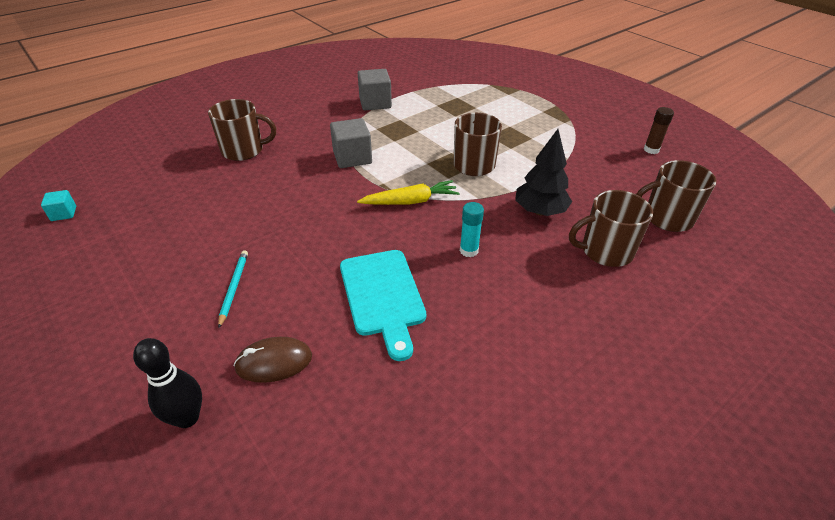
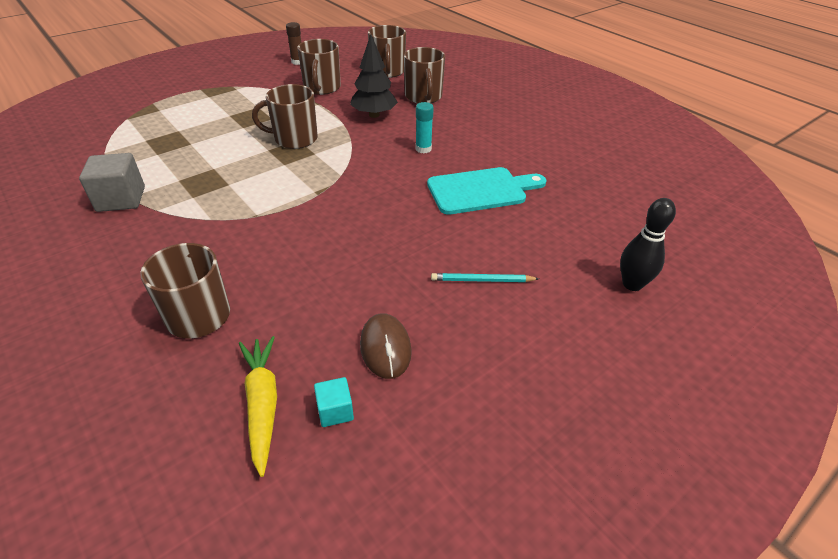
camera: 90 degrees left, 0 degrees up
(64, 213) = (329, 519): turquoise cube -> turquoise cube (335, 411)
(274, 362) = (564, 243): brown mouse -> brown mouse (385, 348)
(352, 157) = (255, 213): grey cube -> none
(410, 201) = (350, 175): yellow carrot -> yellow carrot (262, 404)
(592, 171) = (322, 88): none -> brown mug

